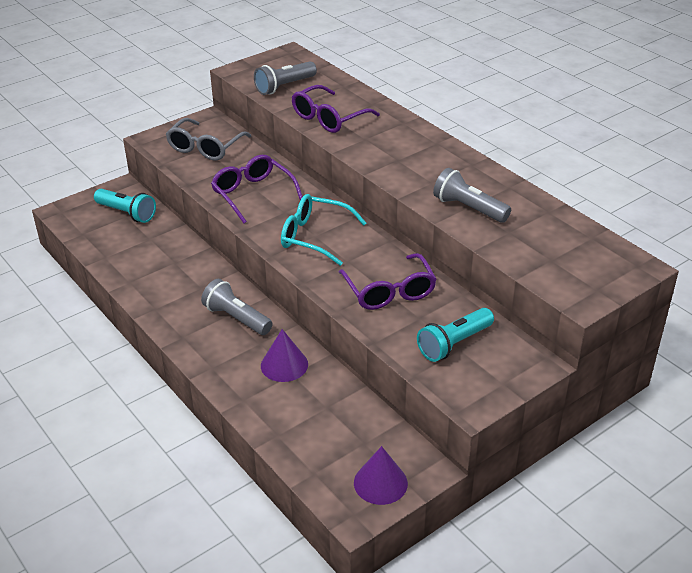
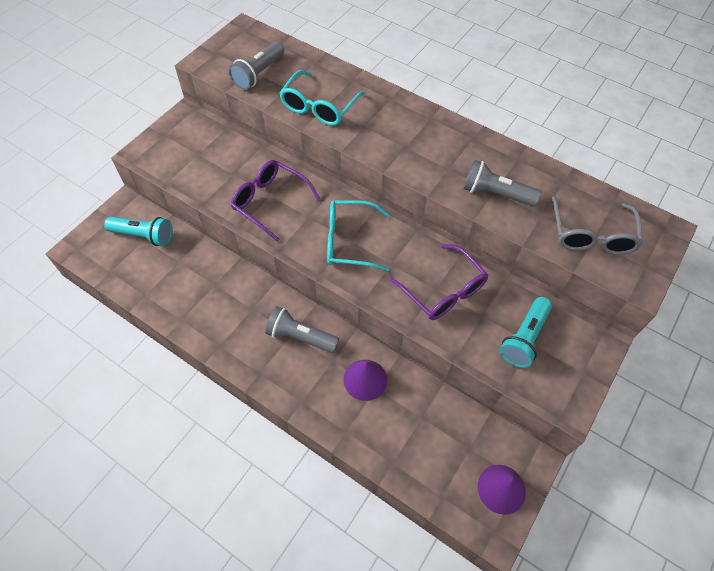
camera: 20 degrees left, 20 degrees up
(205, 148) = (199, 153): grey glasses -> grey glasses (591, 236)
(328, 118) = (319, 107): purple glasses -> turquoise glasses

